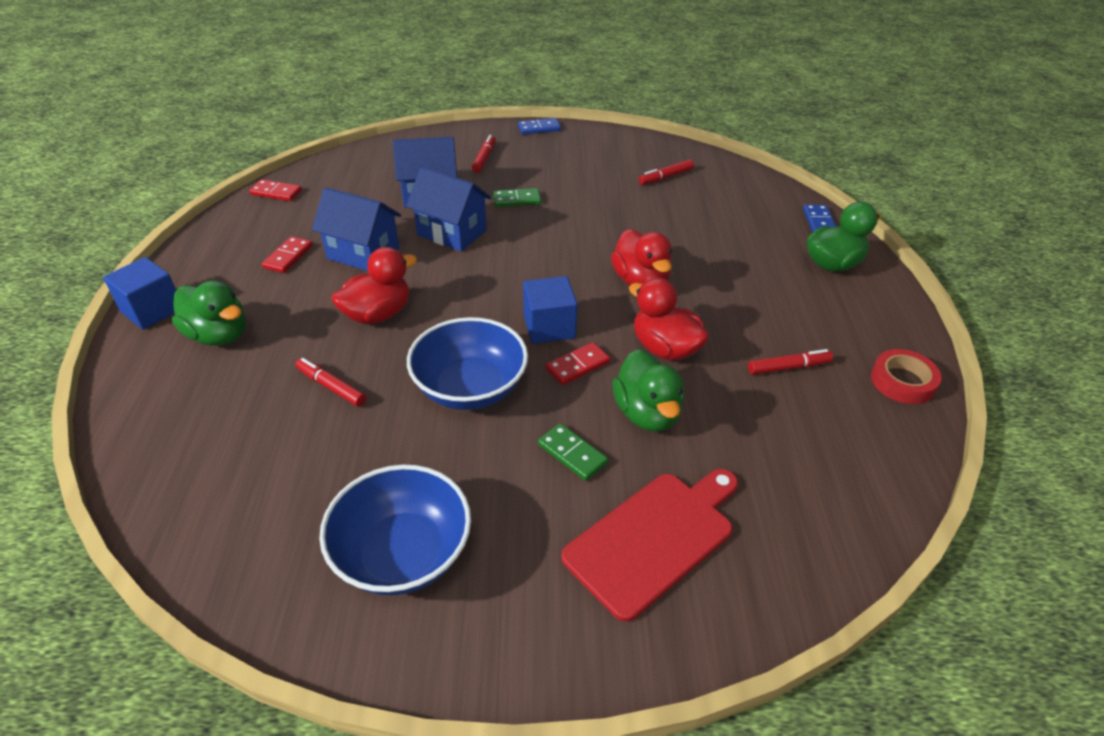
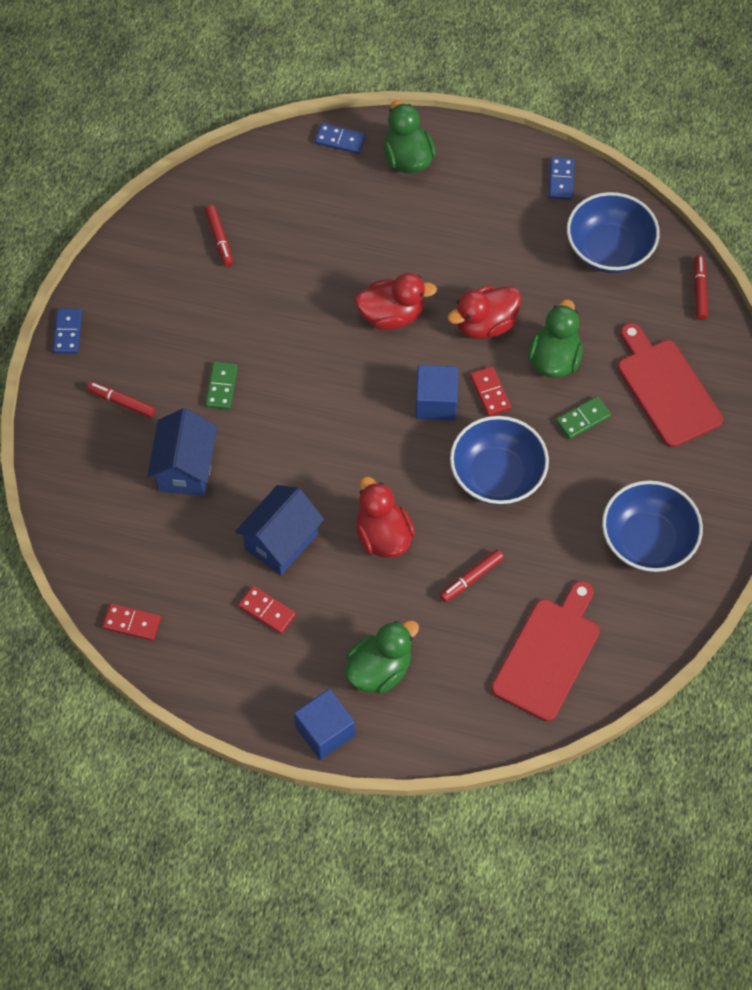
camera: 75 degrees left, 20 degrees up
(227, 471) = (548, 654): none -> red cutting board
(276, 192) = (132, 623): red domino -> red domino turned 75 degrees clockwise
(452, 233) = (267, 457): blue house -> none
(647, 413) = (554, 359): green duck -> green duck turned 75 degrees counterclockwise
(788, 367) = (528, 247): red marker -> red marker (699, 290)
(836, 442) = (609, 249): none -> blue bowl
(902, 381) = (561, 180): red tape -> blue domino

